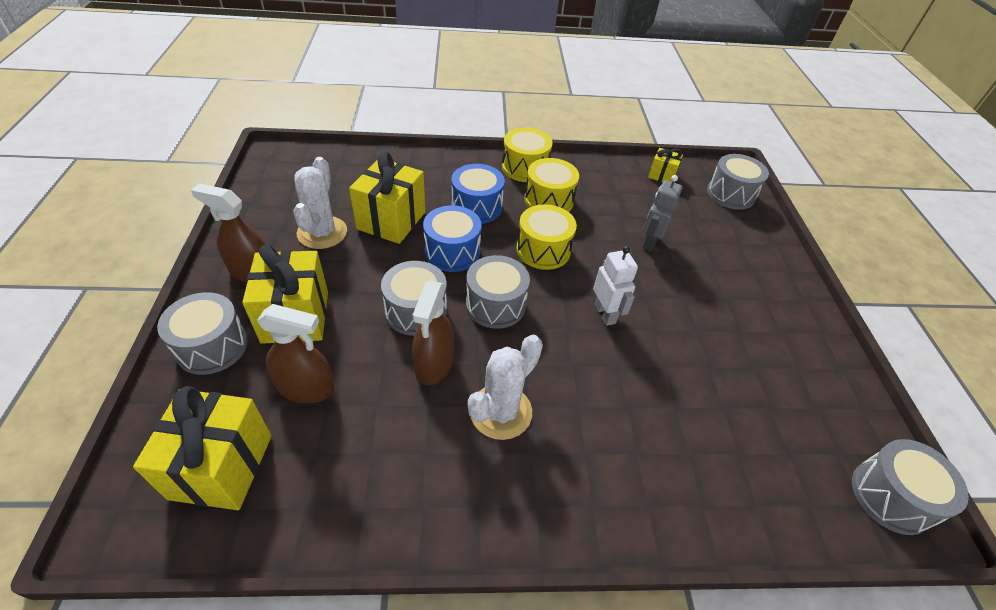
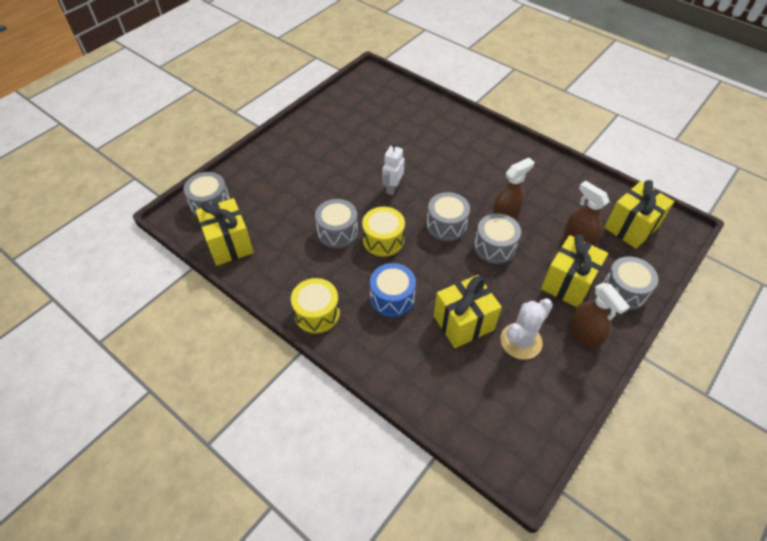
camera: 135 degrees left, 5 degrees up
(452, 252) = (442, 272): blue drum -> none
(500, 412) = (490, 180): white cactus -> none
(548, 200) = (335, 273): yellow drum -> none
(650, 242) = (313, 207): grey robot -> none
(662, 175) = (229, 244): yellow gift -> yellow gift, size x1.95
(891, 496) = (369, 82): grey drum -> grey drum (337, 232)

